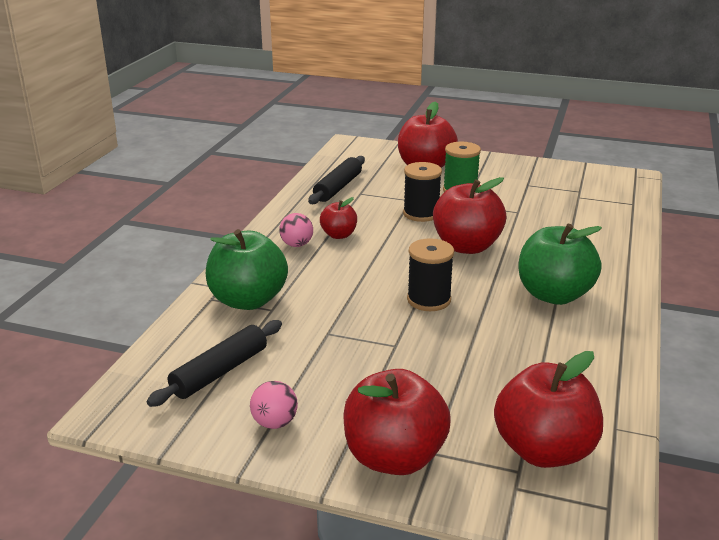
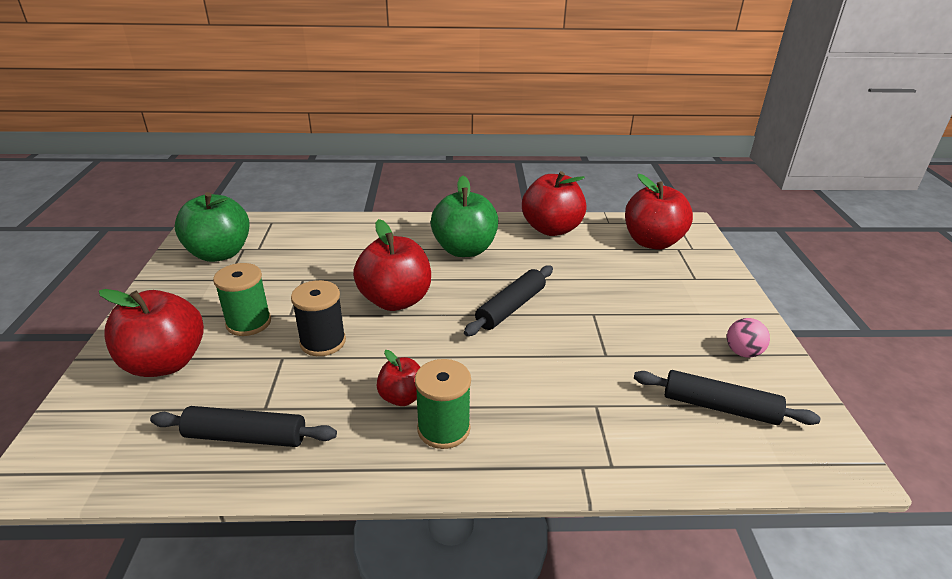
camera: 110 degrees left, 5 degrees up
(248, 300) = (593, 430): green apple -> green apple (219, 253)
(296, 245) = (443, 429): pink ball -> green spool
(394, 457) = (715, 292): red apple -> red apple (551, 229)
(429, 300) = (511, 308): black spool -> black rolling pin

